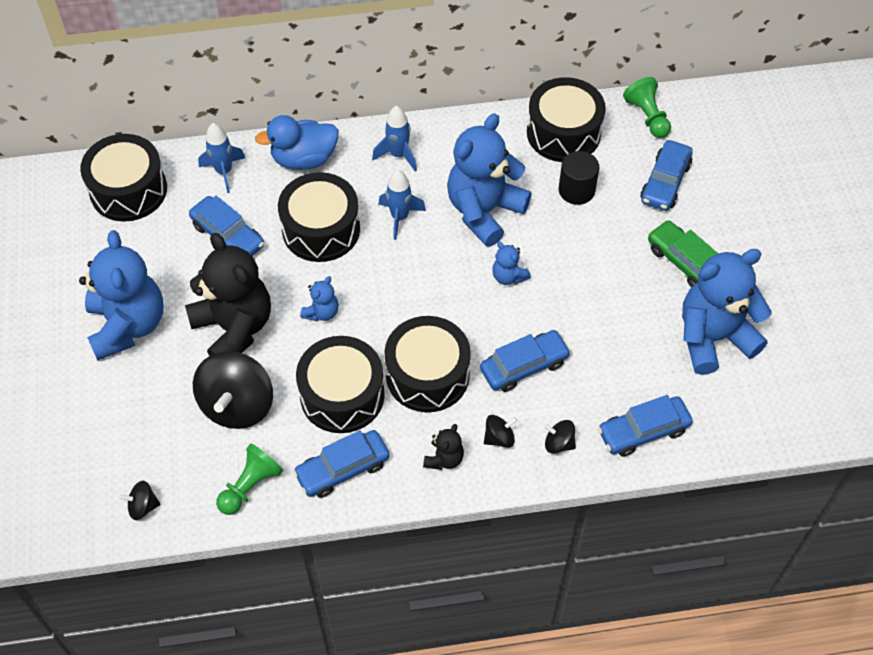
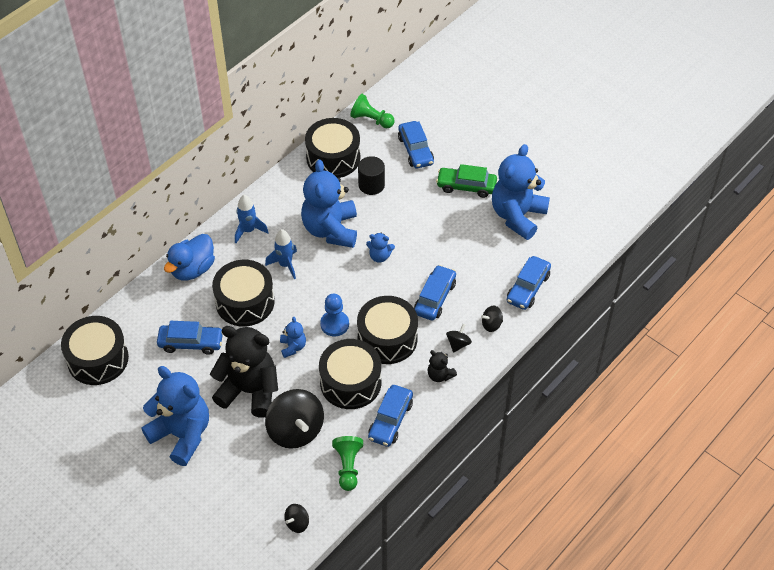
camera: 40 degrees left, 5 degrees down
(224, 172) = (149, 308): blue rocket -> none
(388, 318) = (334, 324): none -> blue pawn
(444, 458) = (440, 375): black teddy bear -> black teddy bear turned 150 degrees clockwise

